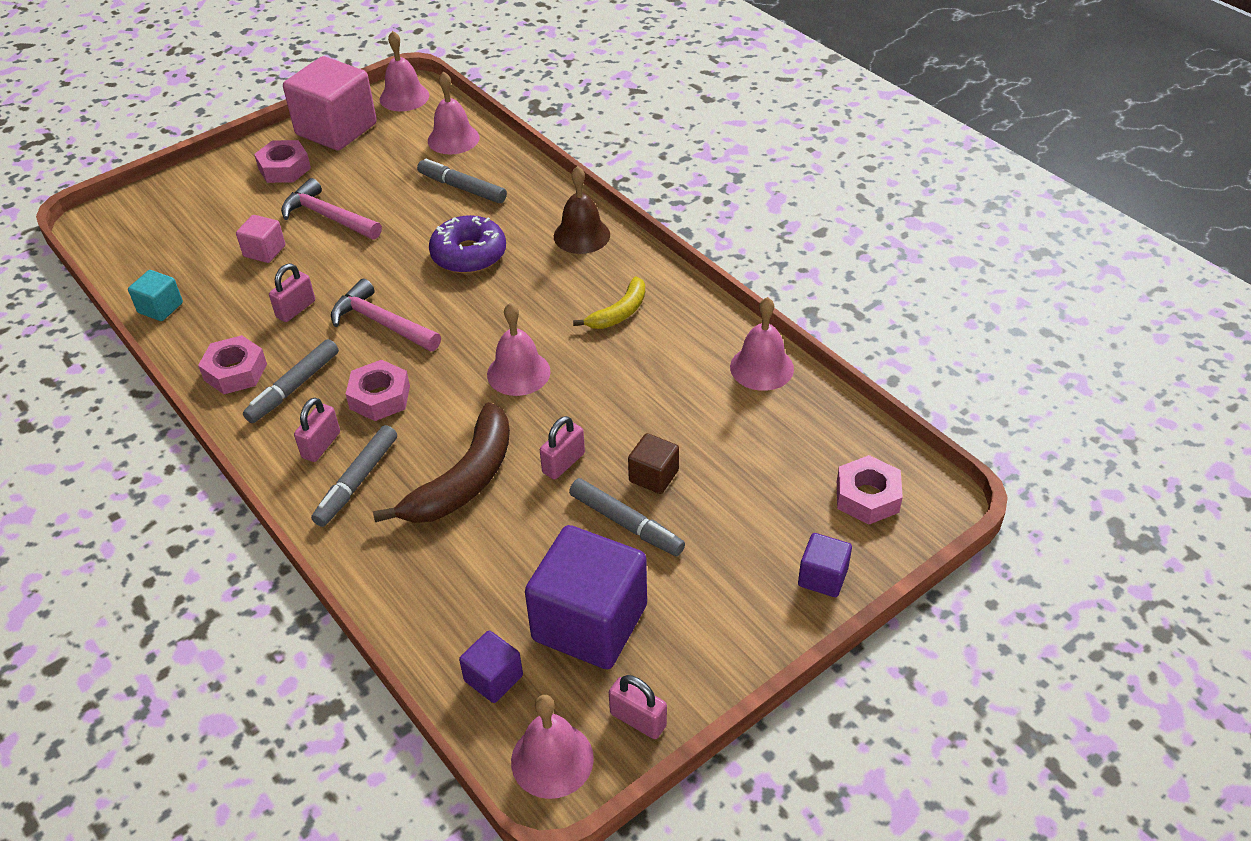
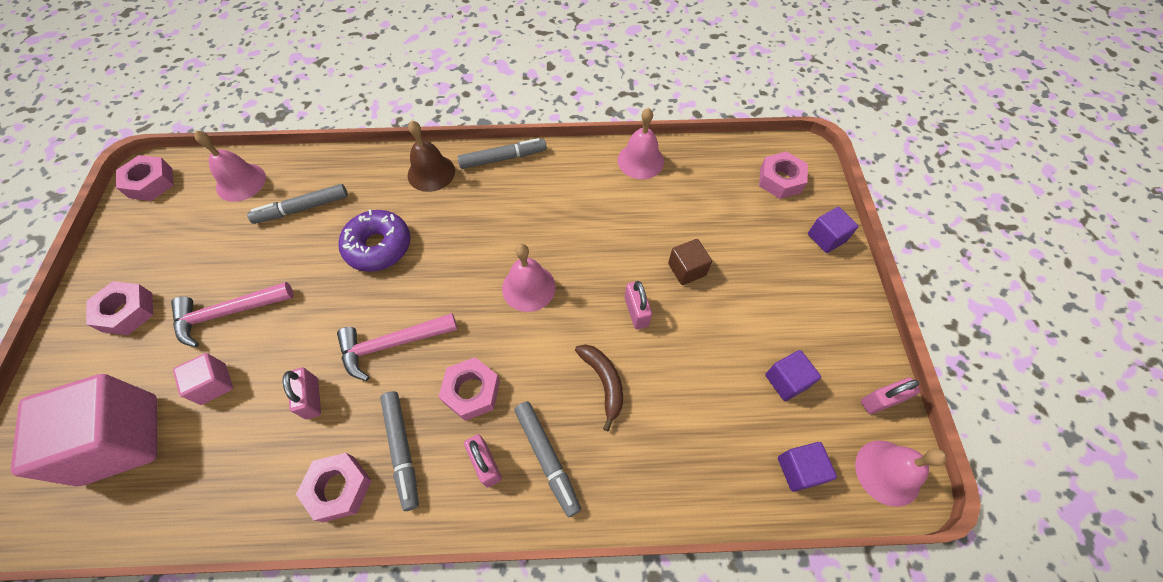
camera: 55 degrees left, 15 degrees up
(160, 308) = (189, 513): turquoise cube -> none
(336, 129) = (128, 248): pink cube -> pink cube (121, 439)
(404, 97) = (151, 183): pink bell -> pink nut
(464, 480) = (604, 382): brown banana -> brown banana, size x0.58
(589, 623) = (786, 381): purple cube -> purple cube, size x0.47
(619, 313) = (526, 198): yellow banana -> none
(626, 524) = (716, 309): grey marker -> grey marker (503, 158)

